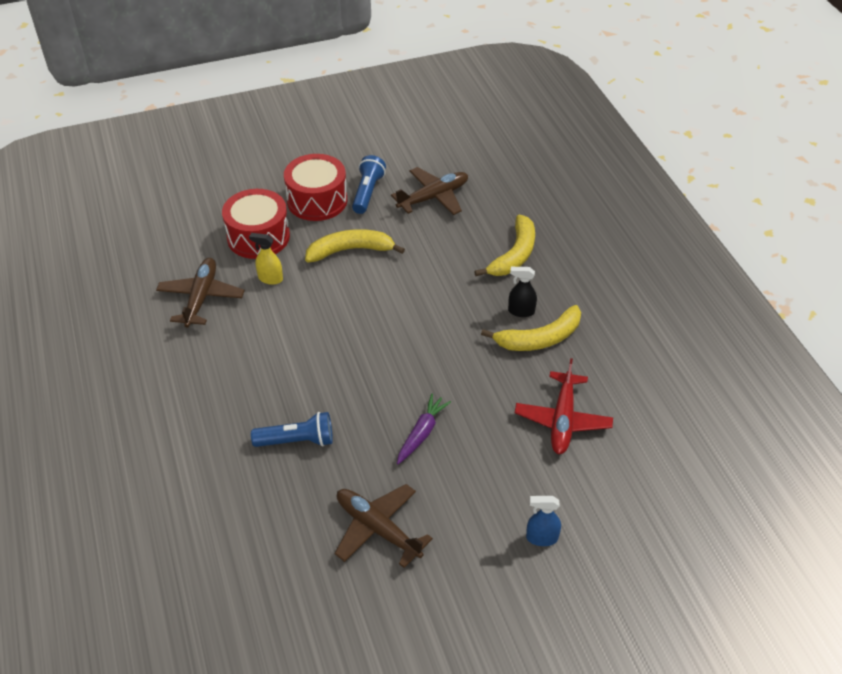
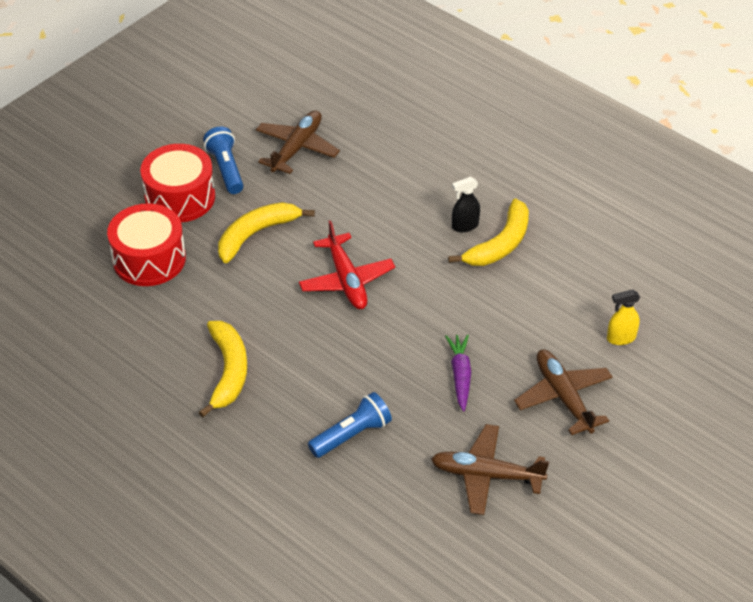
camera: 30 degrees left, 0 degrees up
(201, 297) = (141, 344): brown plane -> brown plane (563, 397)
(270, 279) = (197, 296): yellow spray bottle -> yellow spray bottle (621, 338)
(514, 255) = (418, 174): yellow banana -> yellow banana (228, 371)
(541, 538) = (628, 416): blue spray bottle -> none
(562, 420) = (573, 308): red plane -> red plane (346, 280)

